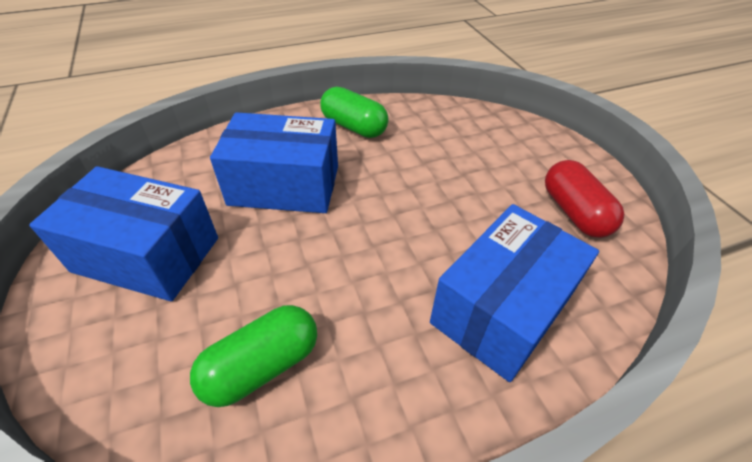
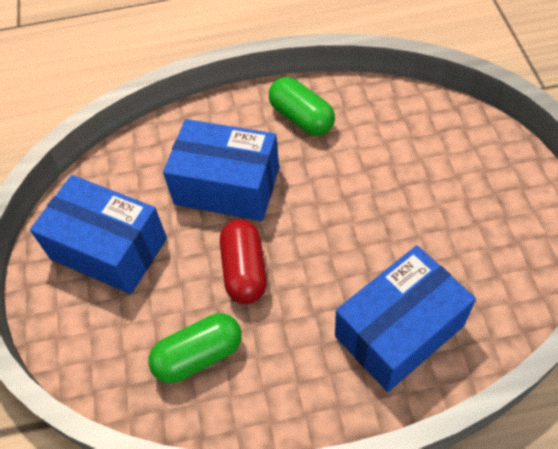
camera: 15 degrees right, 10 degrees up
(574, 212) = (499, 241): red capsule -> red capsule (244, 270)

